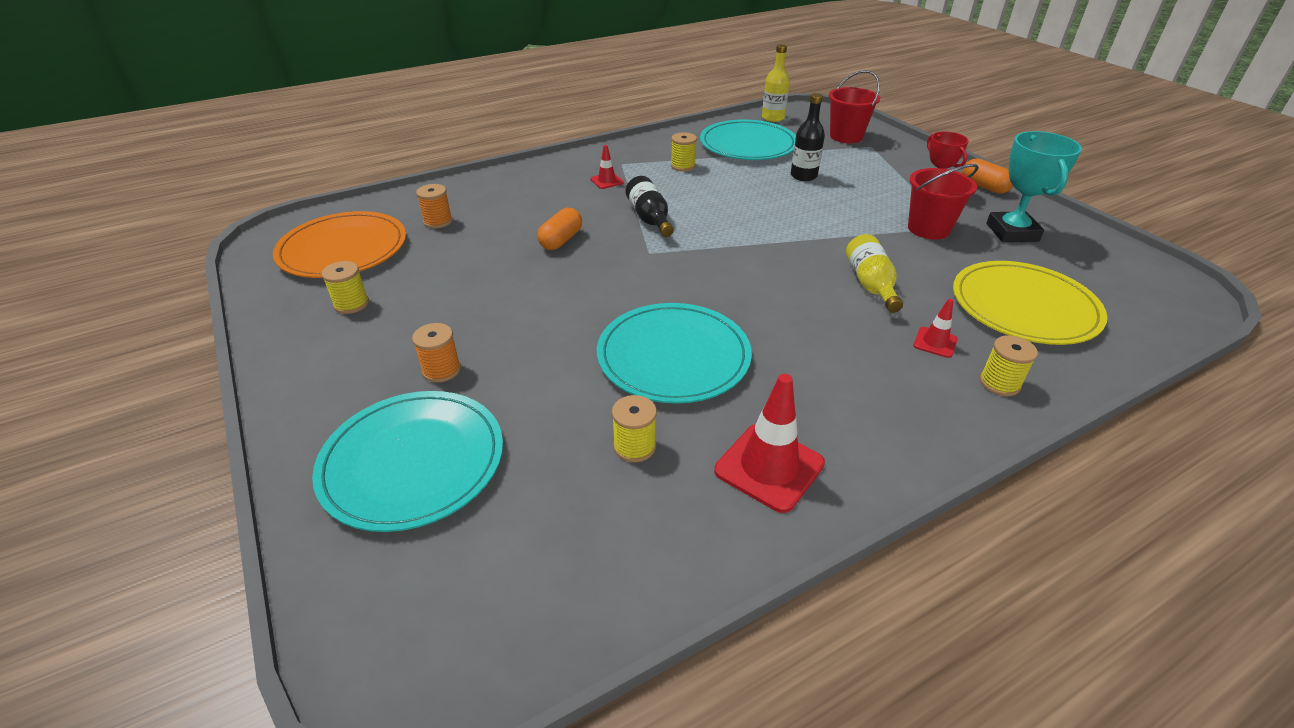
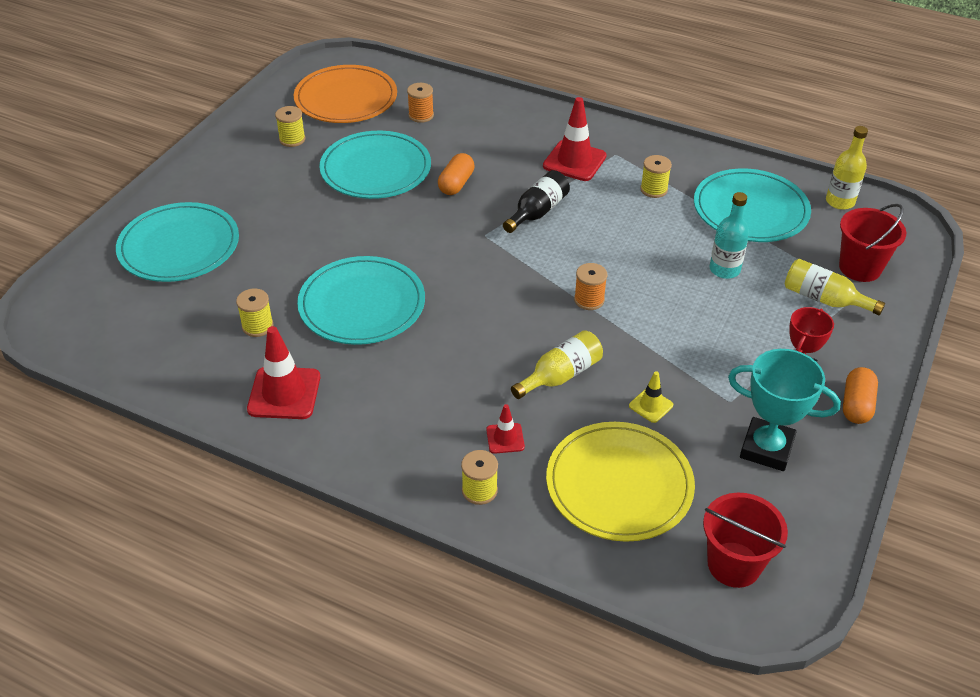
camera: 55 degrees right, 5 degrees up
(441, 370) = (262, 212): orange spool -> orange spool (589, 300)
(478, 272) = (375, 169): none -> turquoise plate
(561, 240) = (456, 184): orange capsule -> orange capsule turned 60 degrees counterclockwise
(607, 181) = (574, 161): red traffic cone -> red traffic cone, size x1.90
(803, 176) = (724, 269): black bottle -> turquoise bottle
(867, 157) = (824, 299): none -> yellow bottle
(928, 229) = (706, 386): red bucket -> red bucket (734, 564)
(936, 258) = (651, 405): none -> yellow traffic cone
(1012, 232) = (766, 449): turquoise trophy -> turquoise trophy turned 60 degrees clockwise

